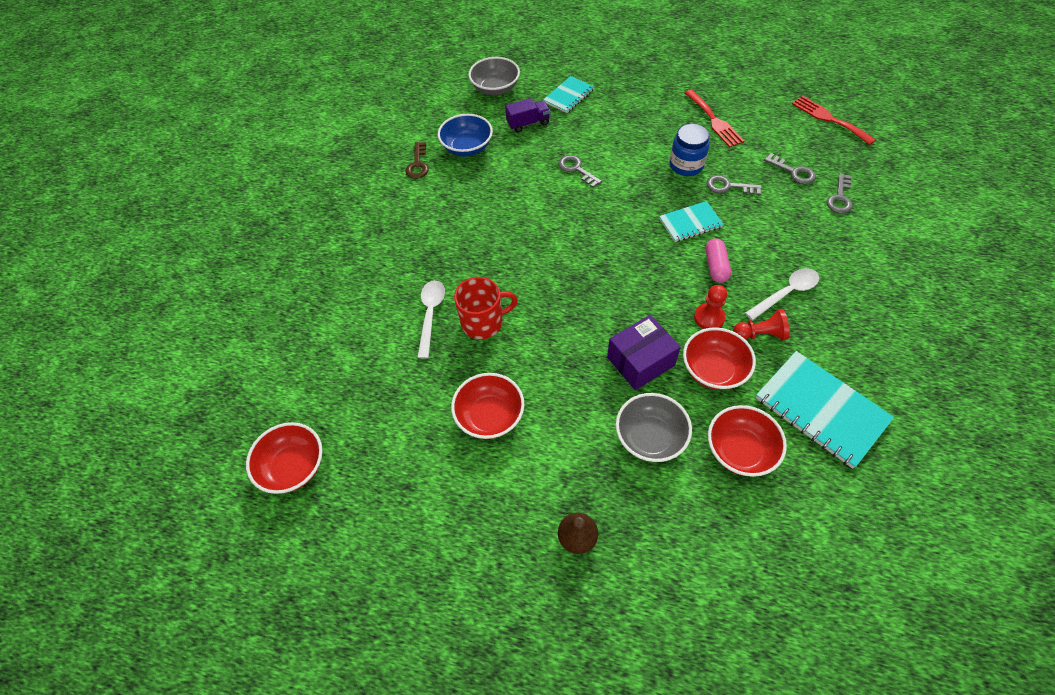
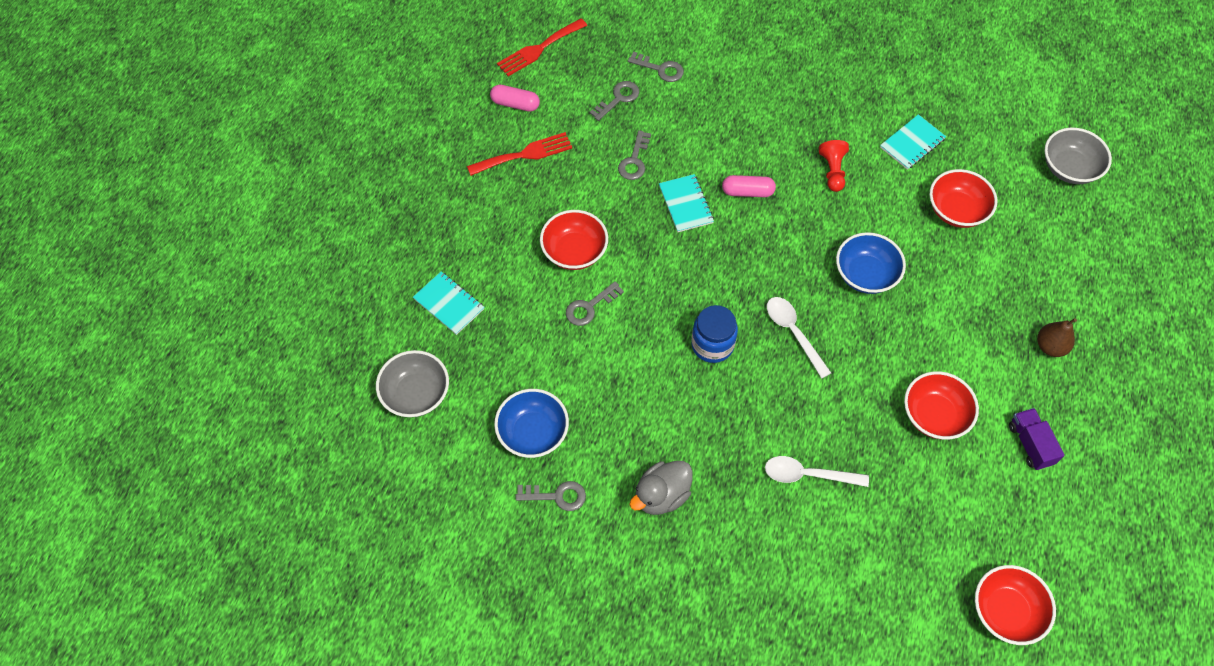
camera: 90 degrees left, 5 degrees up
(416, 221) = (661, 495): none -> grey duck
(417, 164) = (556, 496): brown key -> grey key
(483, 322) = (818, 418): red mug -> none
(528, 123) = (496, 356): purple truck -> purple truck (1030, 444)
(640, 361) = (865, 274): purple box -> blue bowl
(650, 437) = (948, 277): grey bowl -> grey bowl (1069, 168)
(686, 165) = (596, 194): blue jar -> blue jar (712, 345)
(709, 317) = (812, 209): red pawn -> none
(713, 370) = (874, 215): red bowl -> red bowl (574, 251)
(764, 111) = (515, 104): none -> pink capsule
(786, 293) = (783, 140): white spoon -> white spoon (793, 332)
(821, 409) = (912, 143): turquoise notebook -> turquoise notebook, size x0.58

